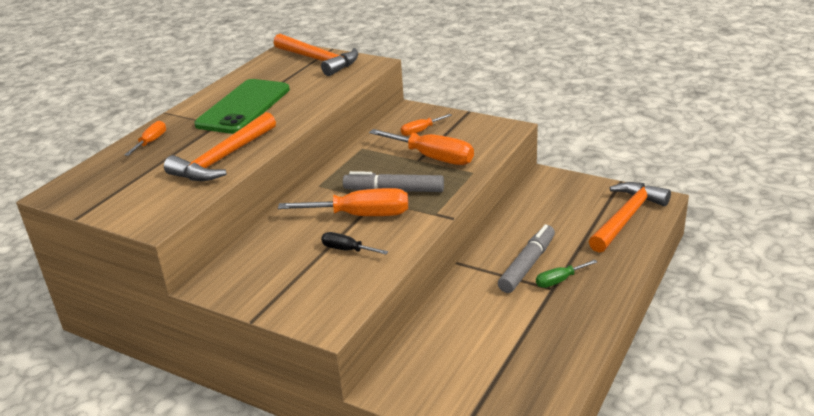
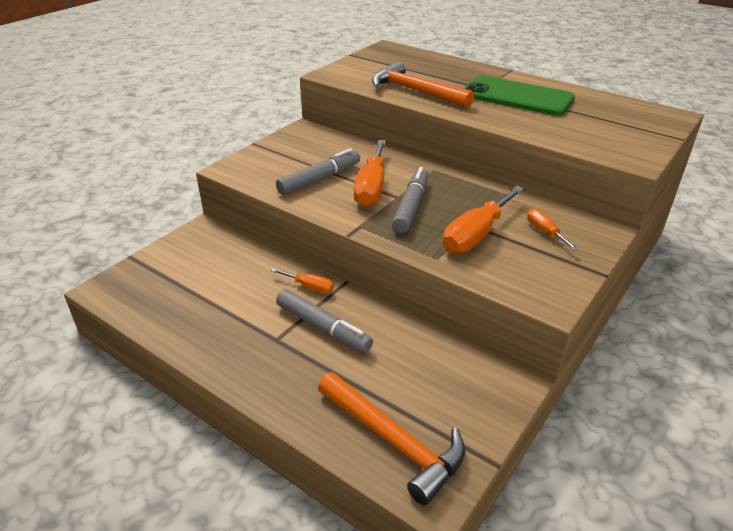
camera: 95 degrees right, 5 degrees up
(151, 142) = (455, 67): orange screwdriver -> orange screwdriver (310, 287)
(318, 60) = (641, 130): orange hammer -> none
(347, 250) = (319, 179): black screwdriver -> grey marker
(559, 280) = (286, 346): green screwdriver -> none

